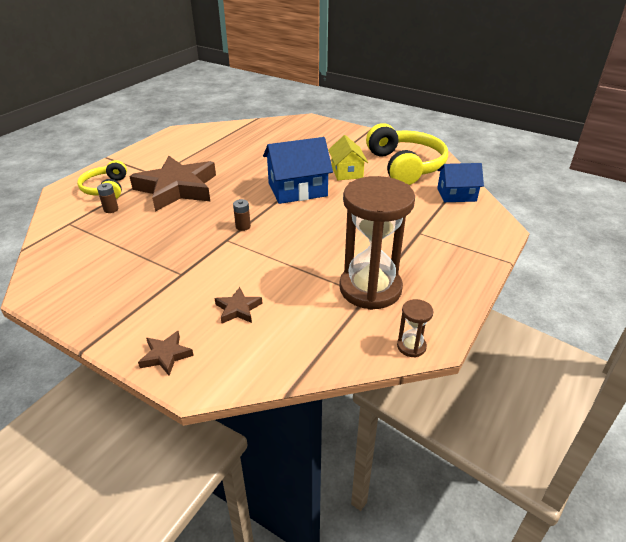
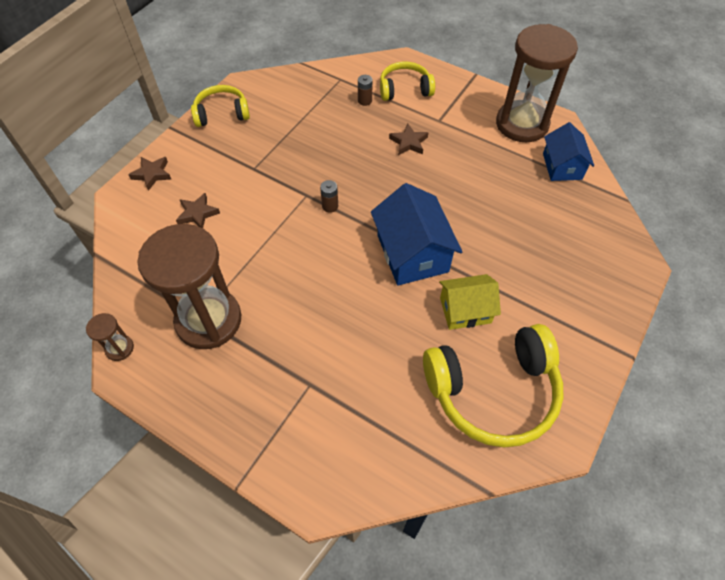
camera: 90 degrees right, 20 degrees up
(79, 304) = (222, 113): none -> yellow headphones
(175, 143) = (522, 124): none -> brown hourglass
(177, 188) = (409, 142): brown star -> brown star, size x0.41
(456, 194) = (408, 453): blue house -> blue house (562, 166)

